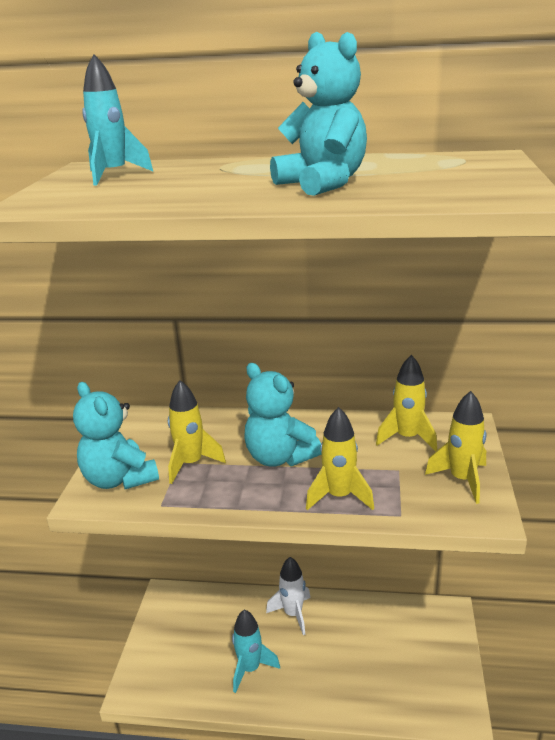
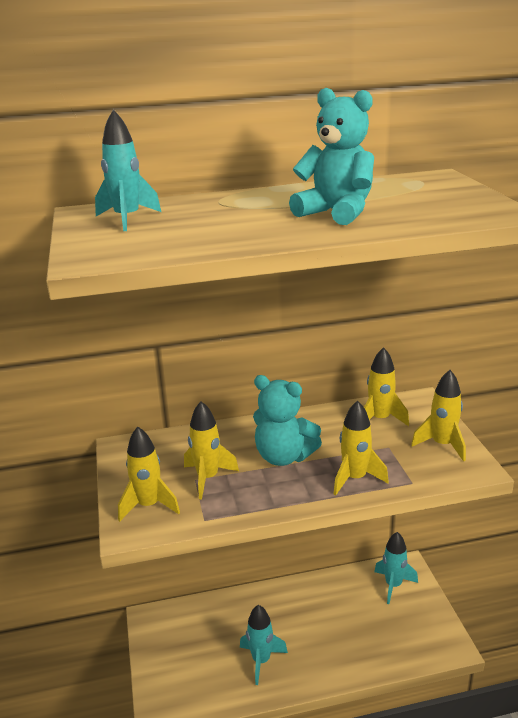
camera: 20 degrees left, 0 degrees up
(119, 479) = (149, 506): turquoise teddy bear -> yellow rocket
(293, 614) = (277, 603): white rocket -> none
(424, 628) = (393, 585): none -> turquoise rocket

